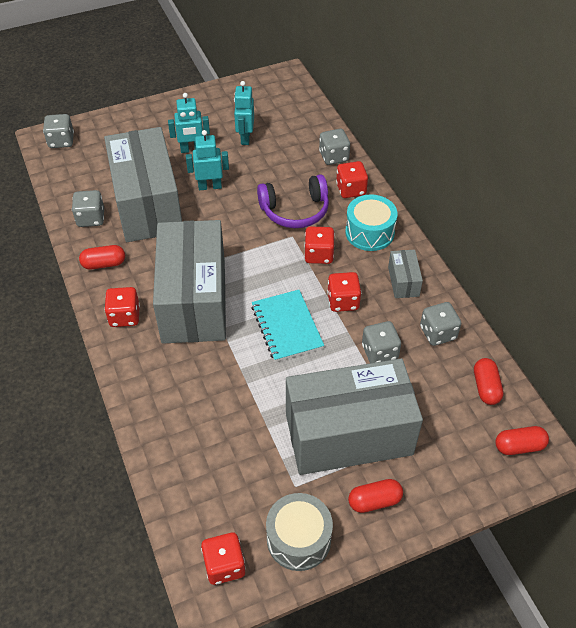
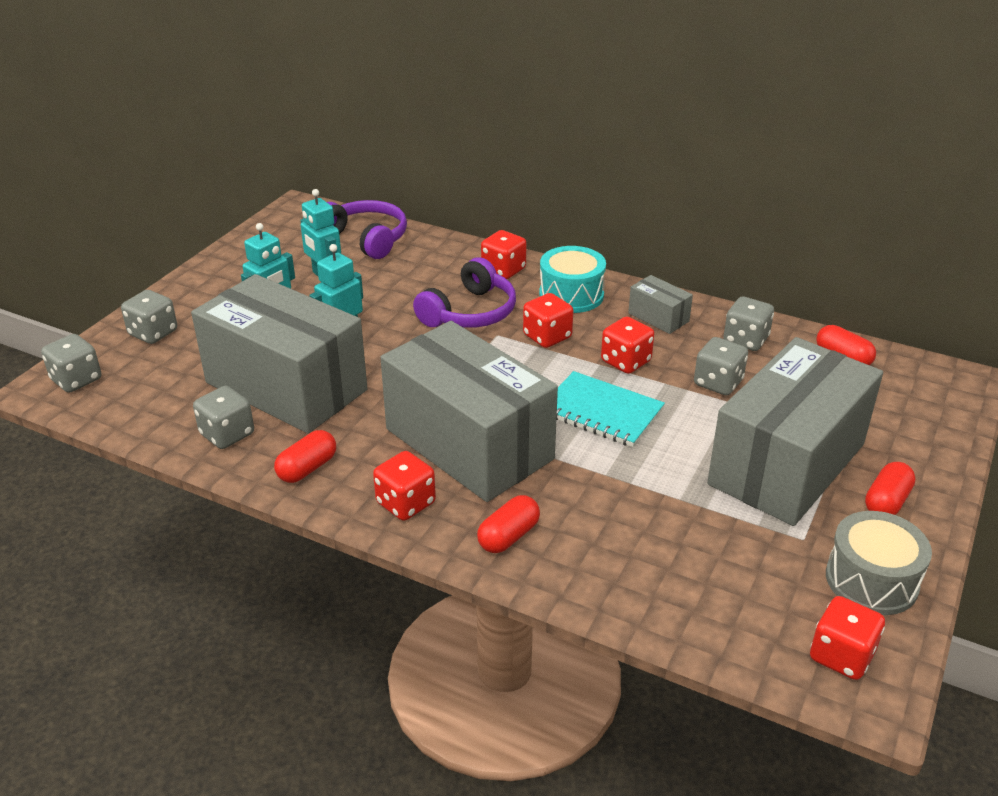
camera: 40 degrees left, 15 degrees down
(298, 121) = (366, 239): none -> purple headphones
(333, 157) = (447, 252): grey dice -> grey dice (153, 333)
(519, 446) = (930, 385): red capsule -> red capsule (509, 536)

